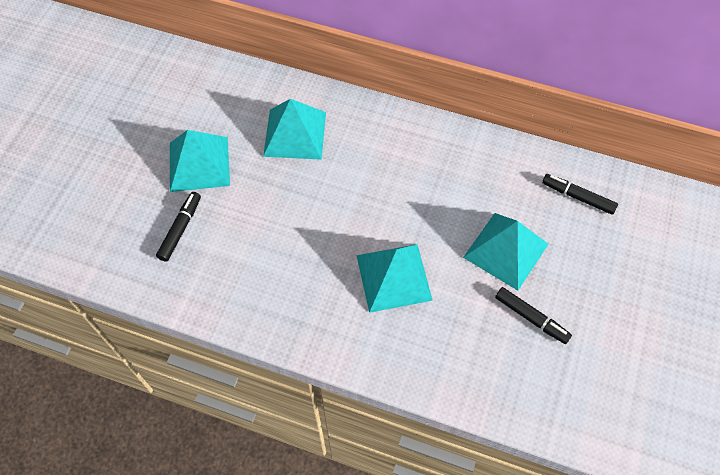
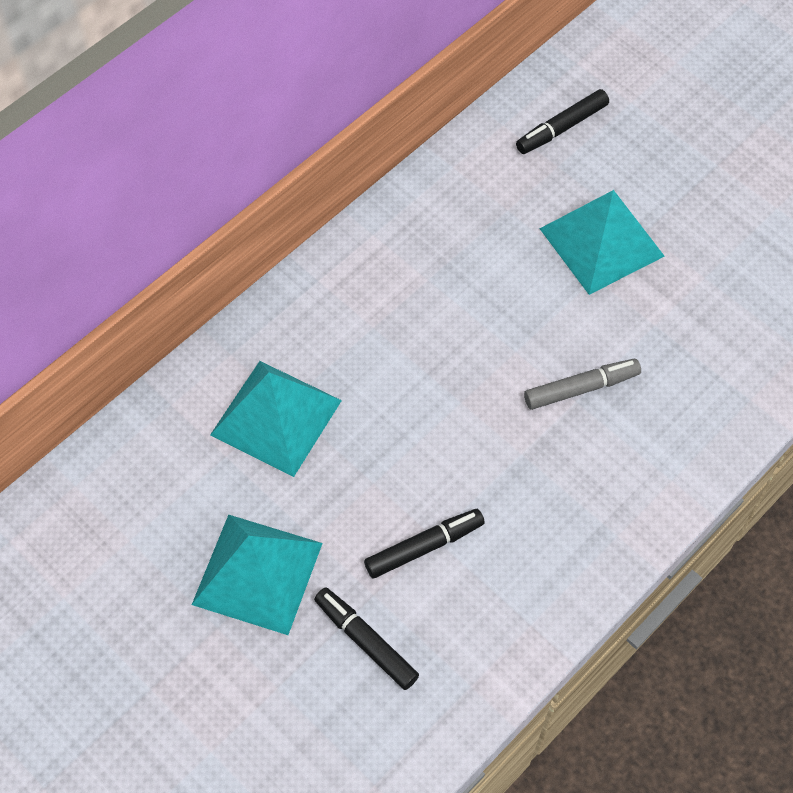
camera: 65 degrees left, 0 degrees up
(393, 277) = (581, 388): turquoise pyramid -> grey marker
(531, 318) = (708, 259): black marker -> black marker (424, 547)

